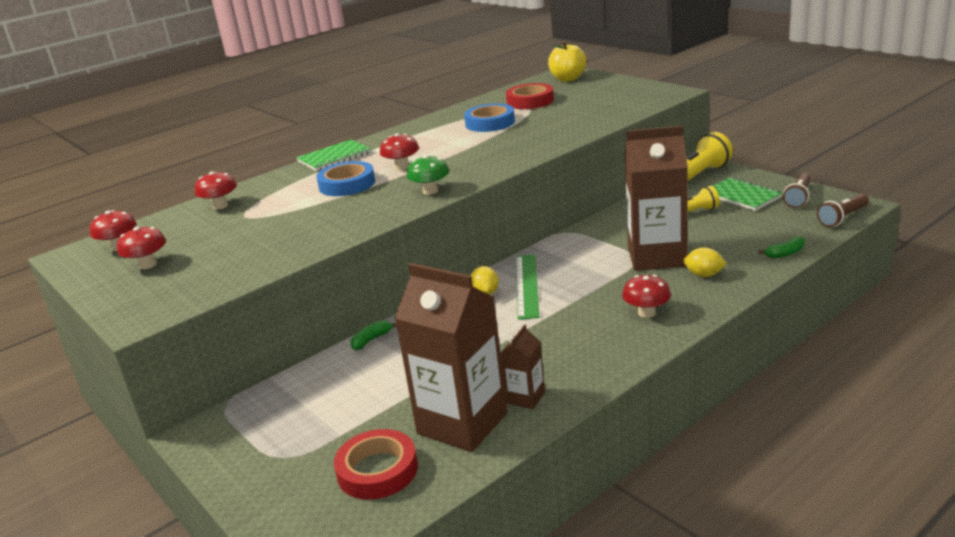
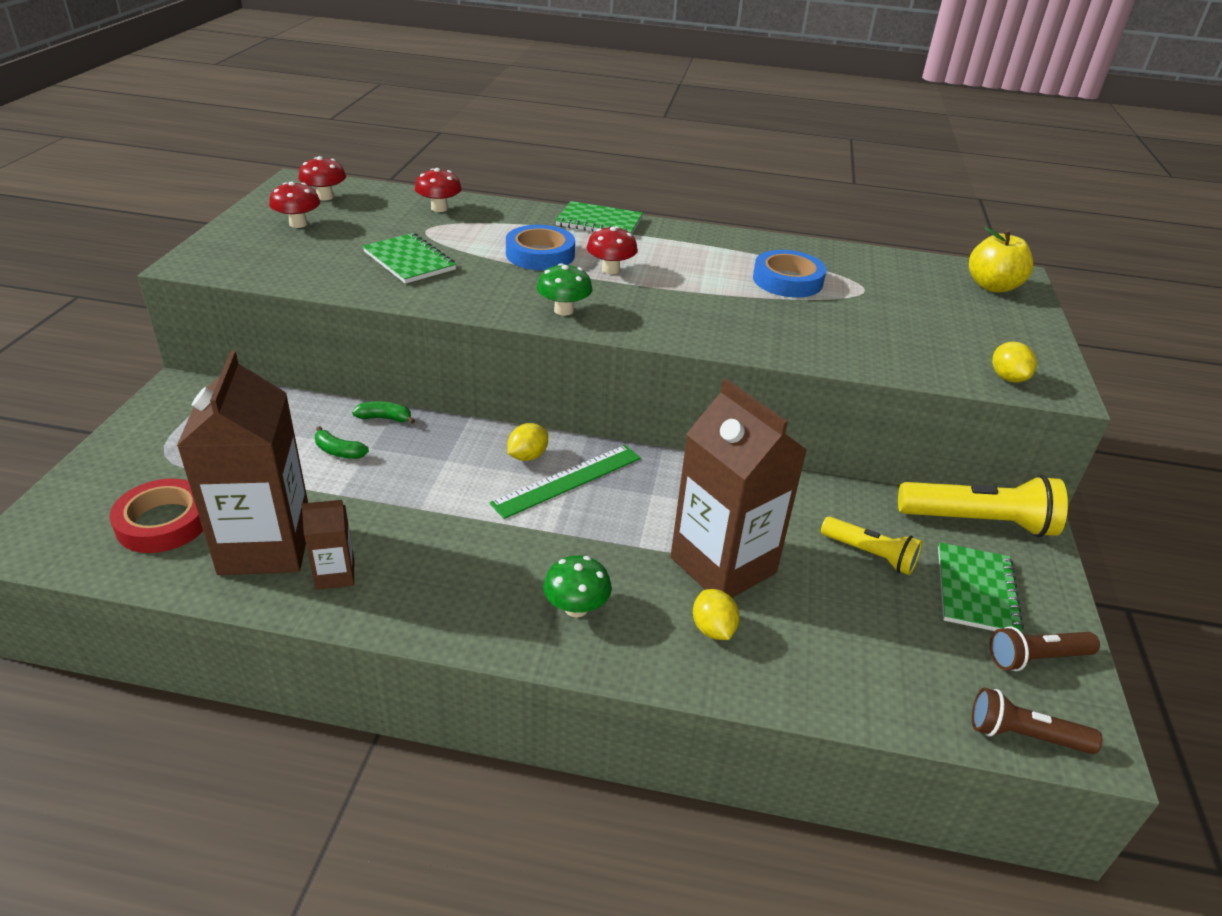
camera: 45 degrees right, 10 degrees up
(283, 230) = (409, 261): none -> green notebook
(530, 101) = (885, 284): red tape -> none
(646, 313) = (576, 608): red mushroom -> green mushroom
(652, 99) = (1007, 378): none -> yellow lemon
(785, 253) = (845, 699): green banana -> green banana (339, 451)

